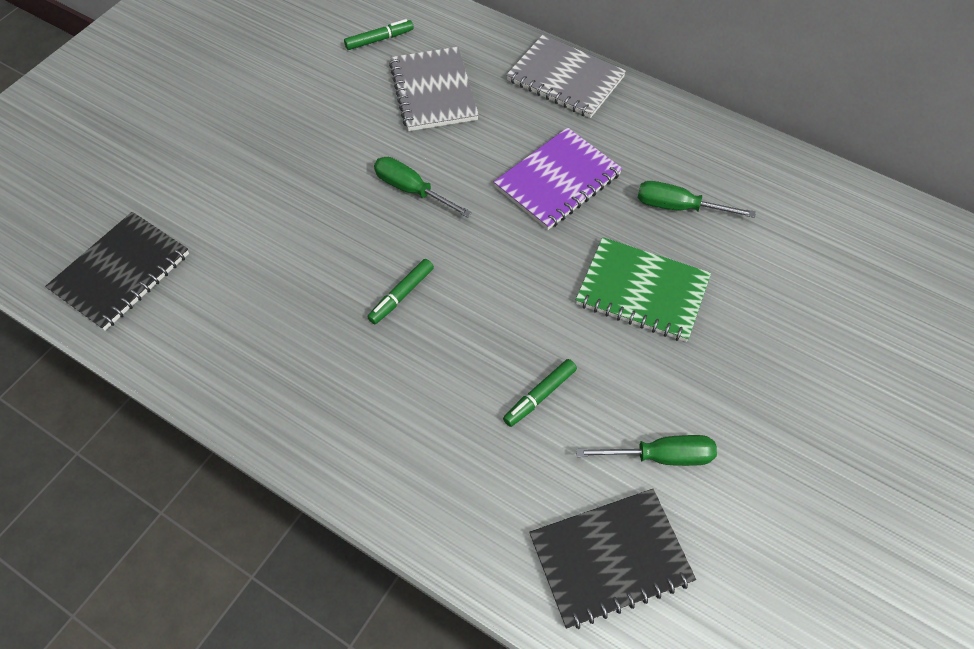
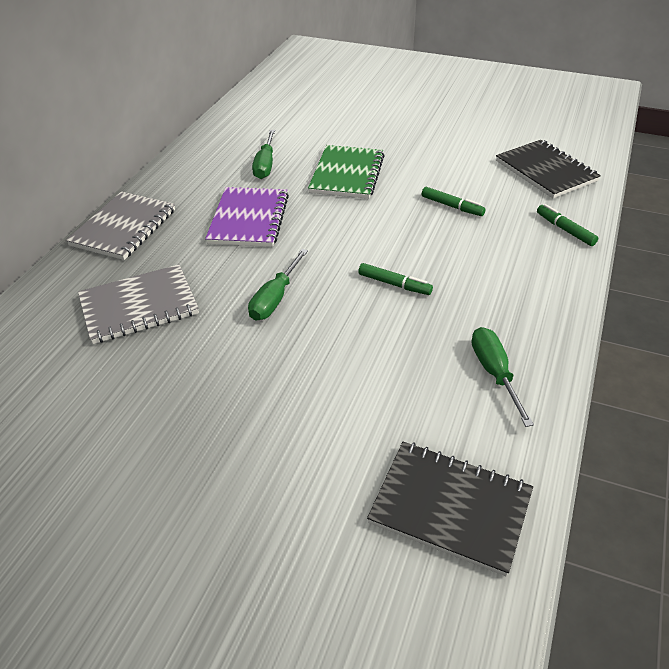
camera: 100 degrees left, 15 degrees down
(379, 39) = (49, 363): green marker -> green marker (565, 230)
(557, 181) = (249, 219): purple notebook -> purple notebook turned 60 degrees clockwise
(660, 456) = (469, 159): green screwdriver -> green screwdriver (494, 373)

